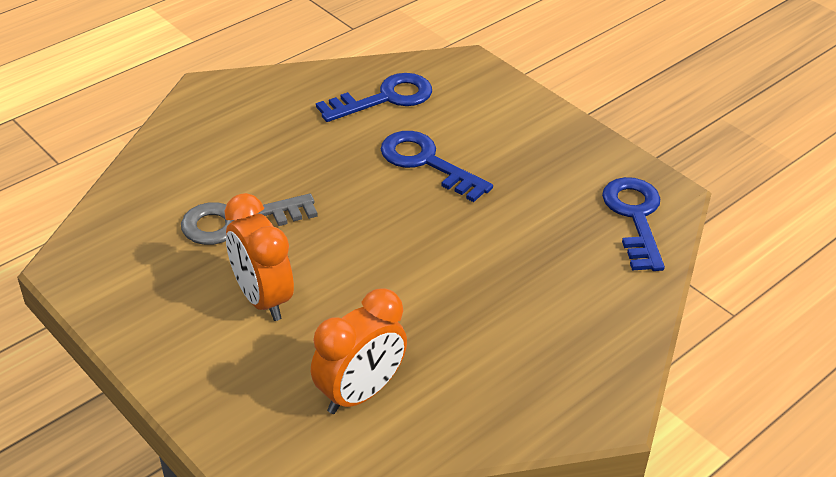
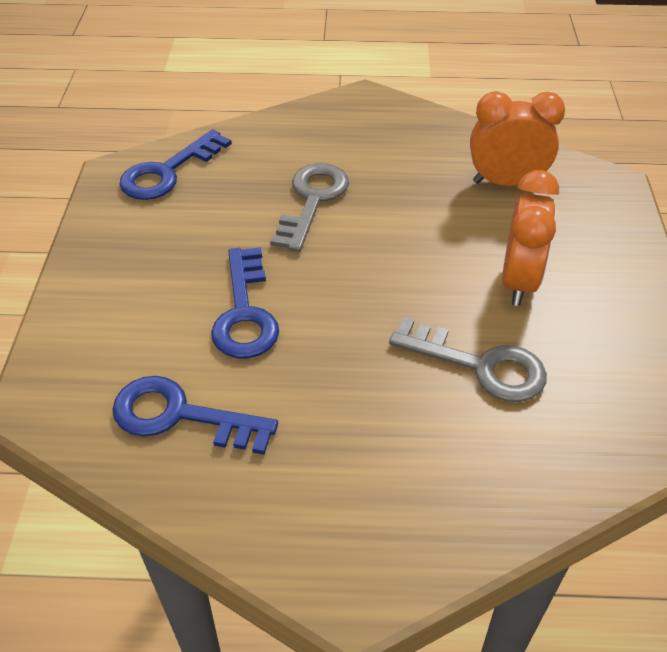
camera: 135 degrees left, 5 degrees up
(496, 265) = (312, 201): none -> grey key

